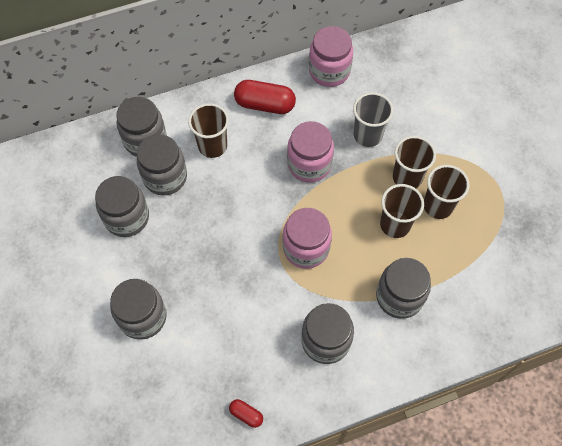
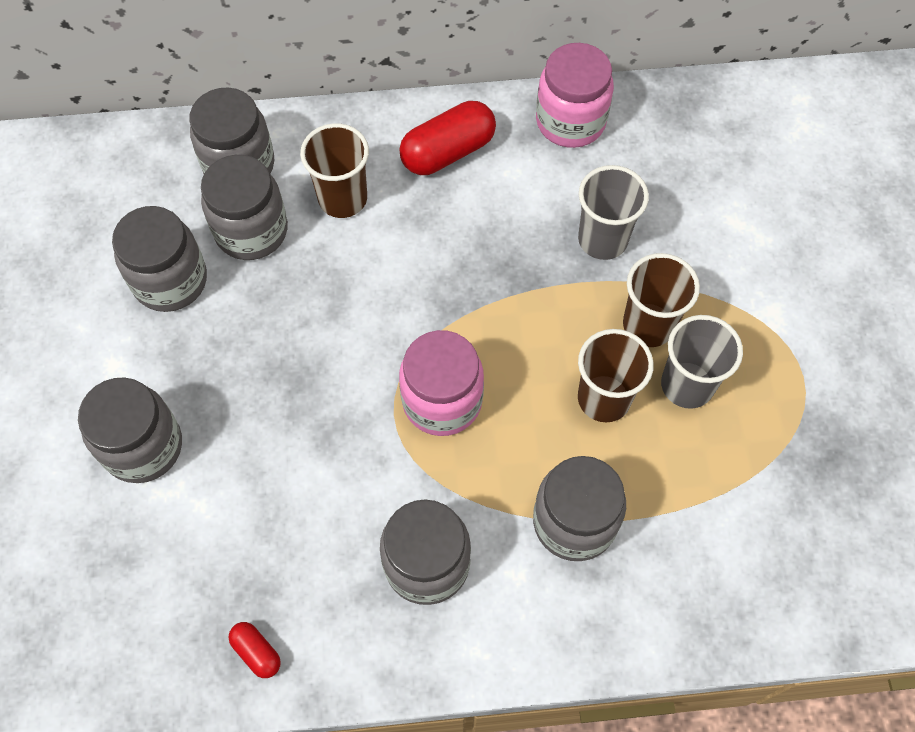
camera: 15 degrees right, 0 degrees up
(265, 104) = (448, 152): red capsule -> red capsule turned 60 degrees counterclockwise
(309, 164) = (490, 265): pink jar -> none
(438, 206) = (687, 385): brown cup -> grey cup

